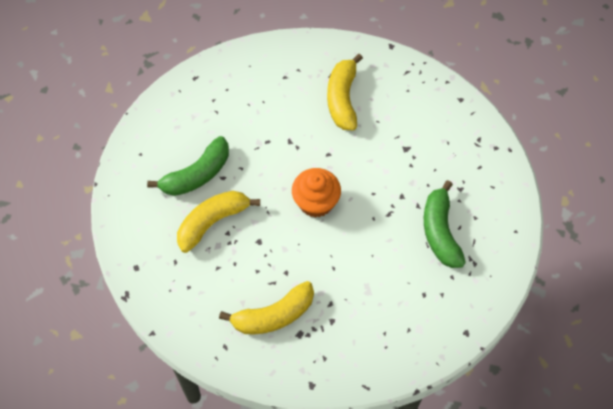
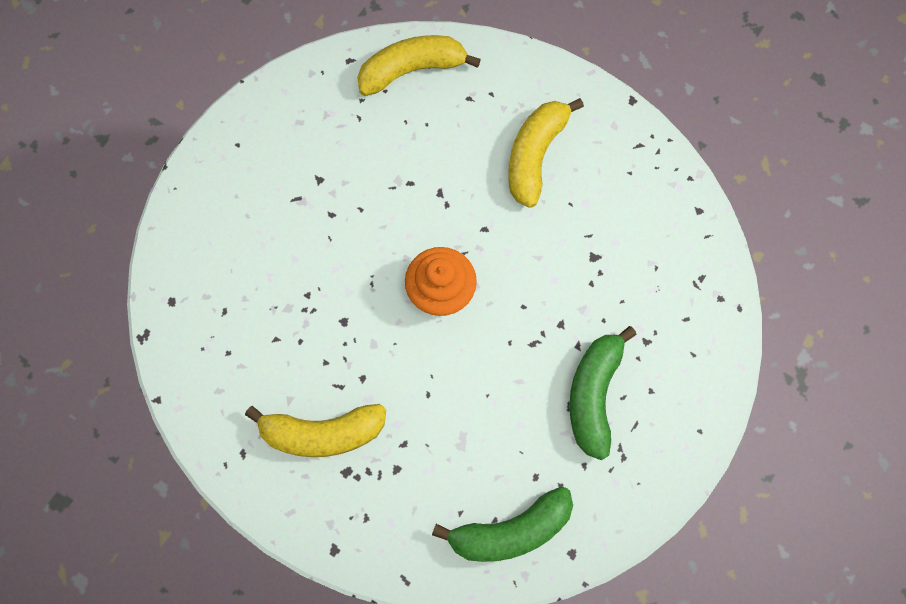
camera: 20 degrees right, 10 degrees up
(196, 175) = (298, 199): green banana -> green banana (510, 530)
(212, 222) = (293, 273): yellow banana -> yellow banana (412, 70)

